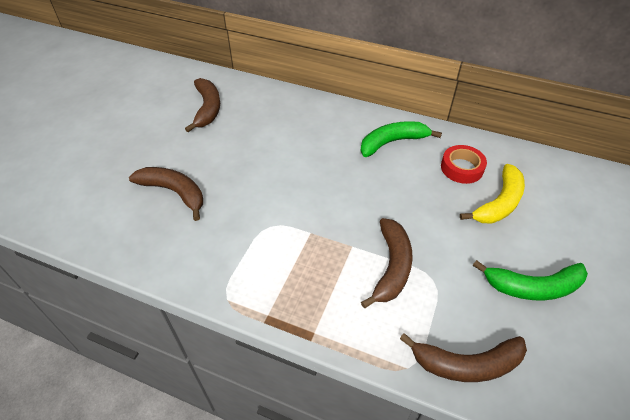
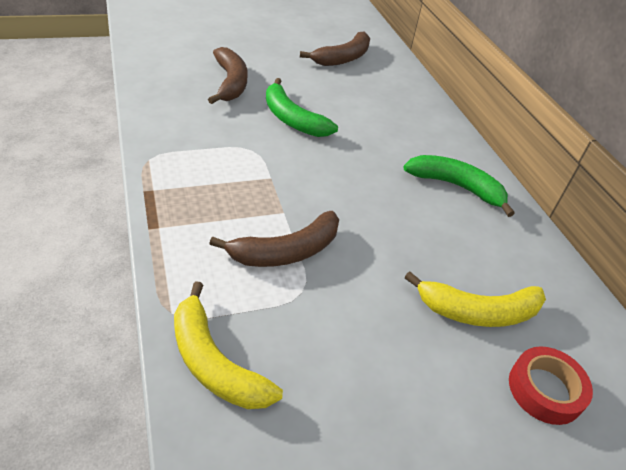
camera: 45 degrees right, 5 degrees down
(462, 168) = (491, 257): red tape -> red tape (545, 390)
(467, 364) = (214, 362): brown banana -> yellow banana
(533, 287) = (381, 392): green banana -> green banana (292, 119)

